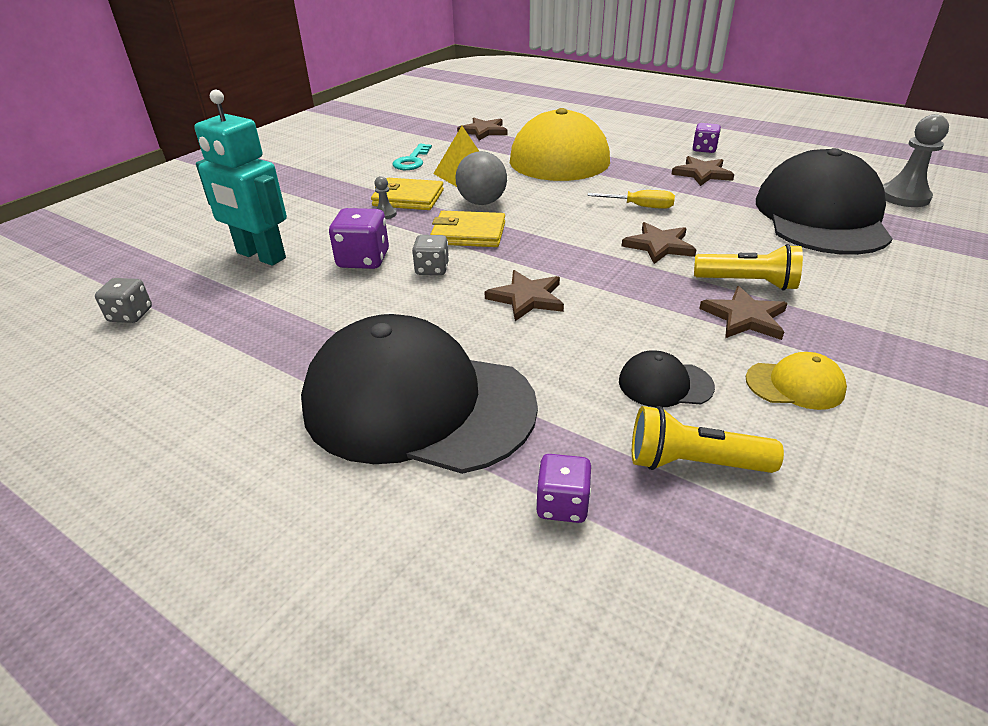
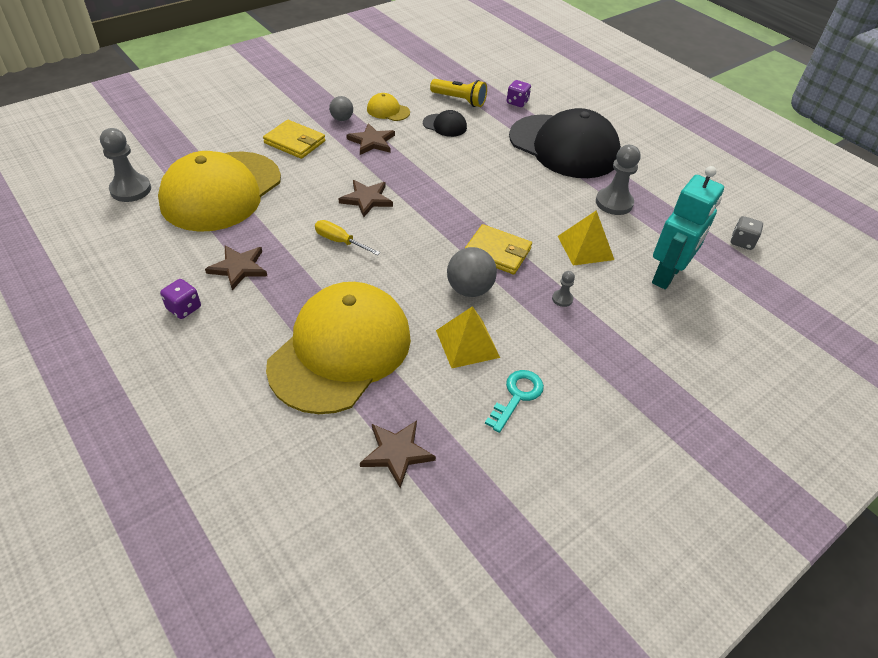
camera: 165 degrees left, 10 degrees up
(260, 256) = (667, 275): turquoise robot -> turquoise robot turned 75 degrees clockwise
(321, 322) = (614, 203): none -> grey pawn
(363, 260) = (585, 247): purple dice -> yellow pyramid
(408, 198) = (536, 318): yellow wallet -> yellow wallet (295, 142)
(432, 269) = (536, 224): grey dice -> none
(526, 298) = (483, 185): brown star -> none
(747, 283) = (344, 158): yellow flashlight -> none
(821, 216) = (221, 191): black cap -> yellow cap
(842, 343) = (342, 119): none -> grey ball

